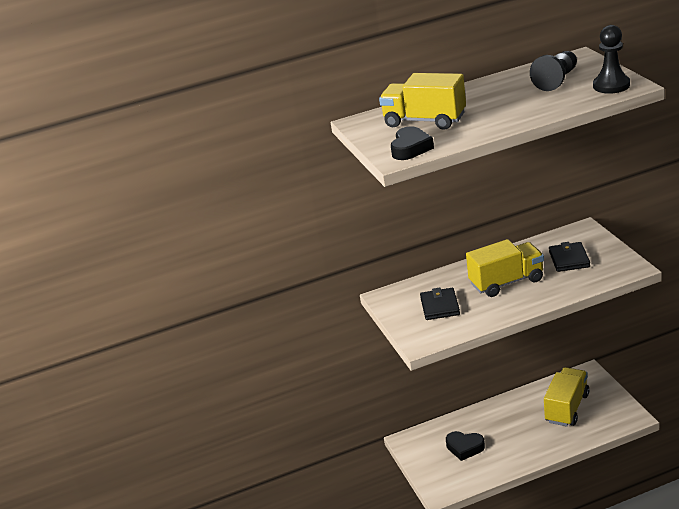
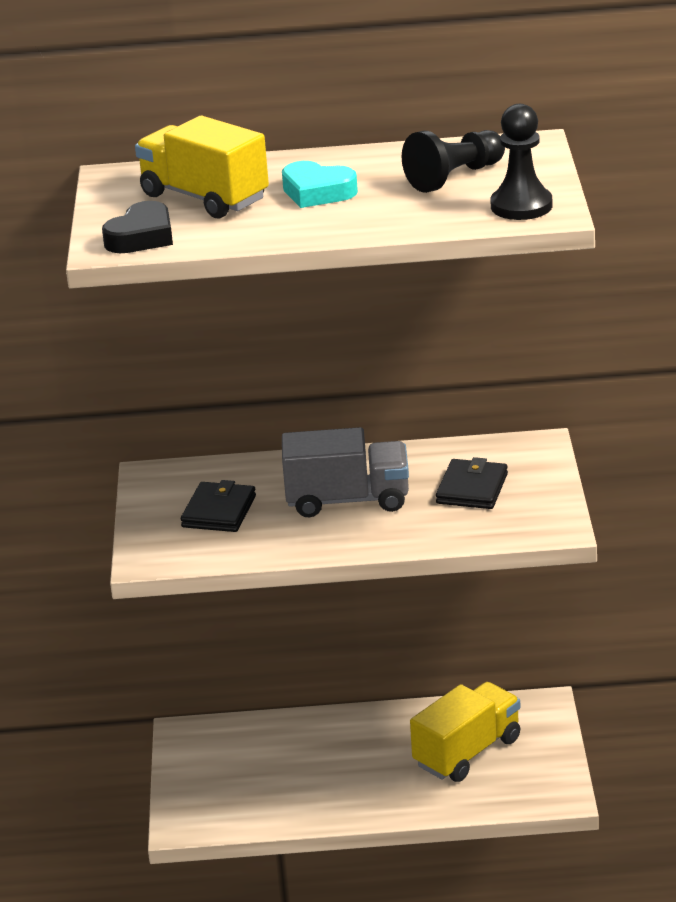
camera: 15 degrees right, 0 degrees up
(465, 448) = (264, 768): black heart -> none
(487, 104) = (317, 192): none -> turquoise heart
(506, 282) = (348, 500): yellow truck -> grey truck

